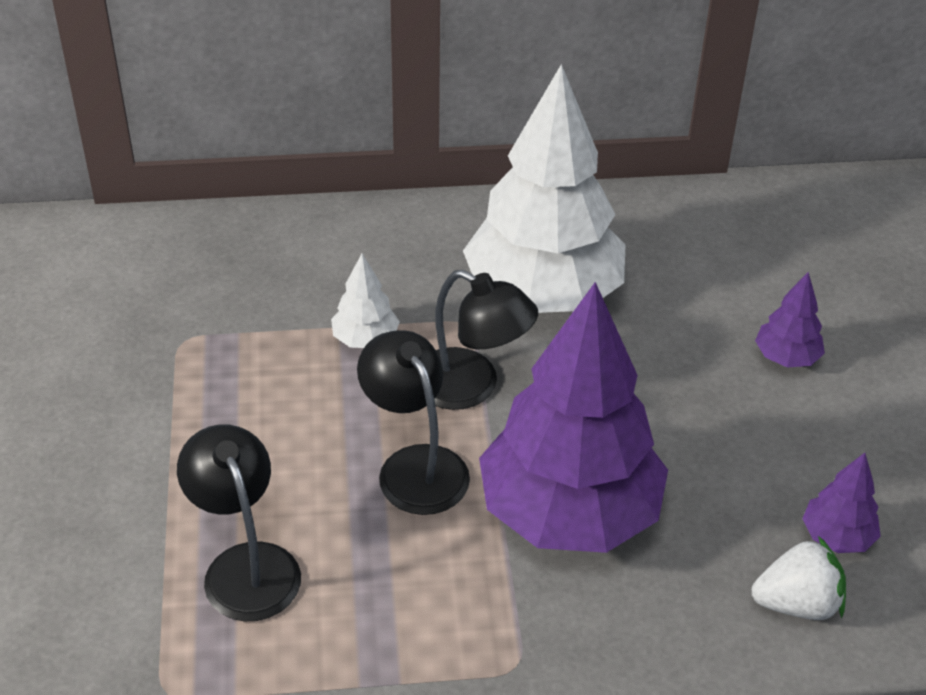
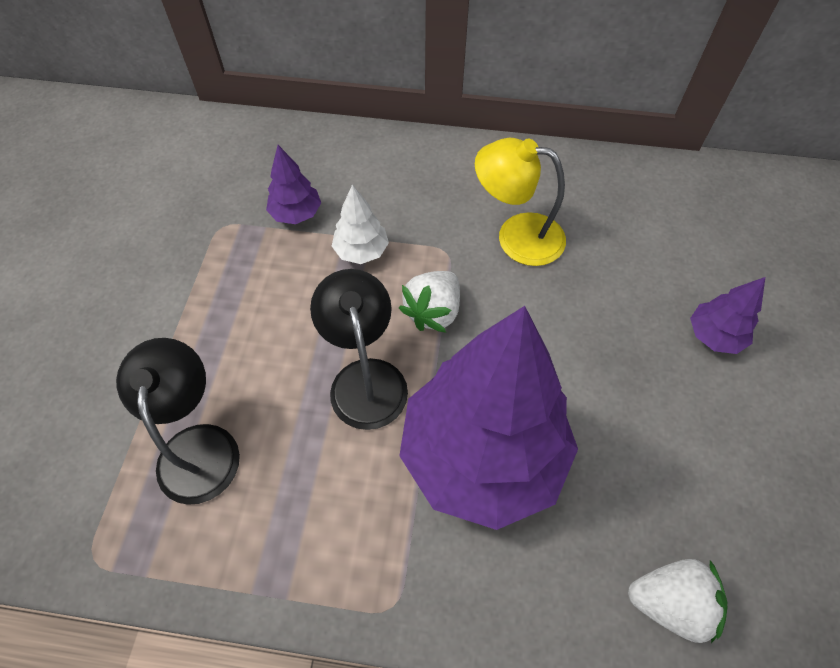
camera: 15 degrees right, 15 degrees up
(471, 387) = (433, 312): black lamp -> white strawberry
(543, 294) = (516, 236): white tree -> yellow lamp
(837, 537) = (723, 536): purple tree -> purple tree (296, 214)

